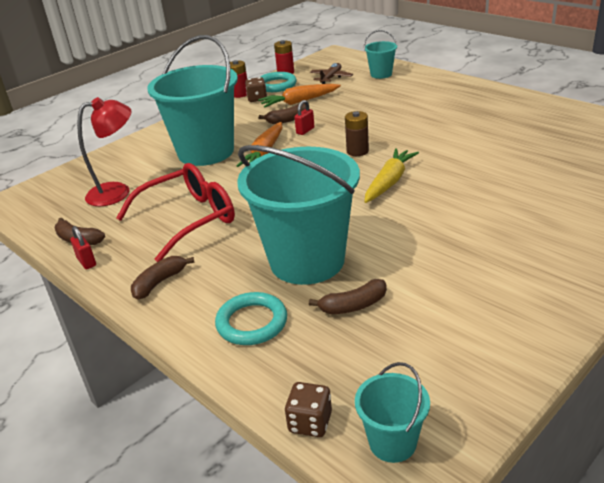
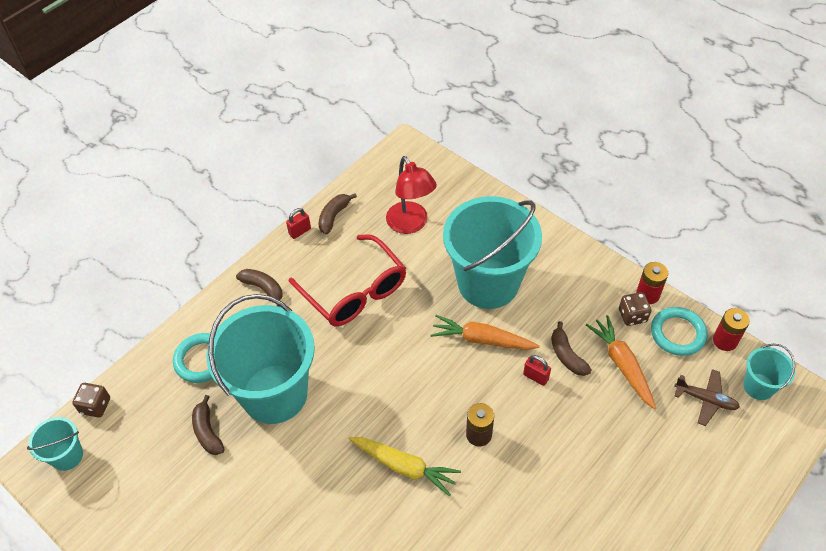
camera: 85 degrees right, 20 degrees up
(381, 74) = (722, 467): turquoise bucket -> turquoise bucket (758, 386)

